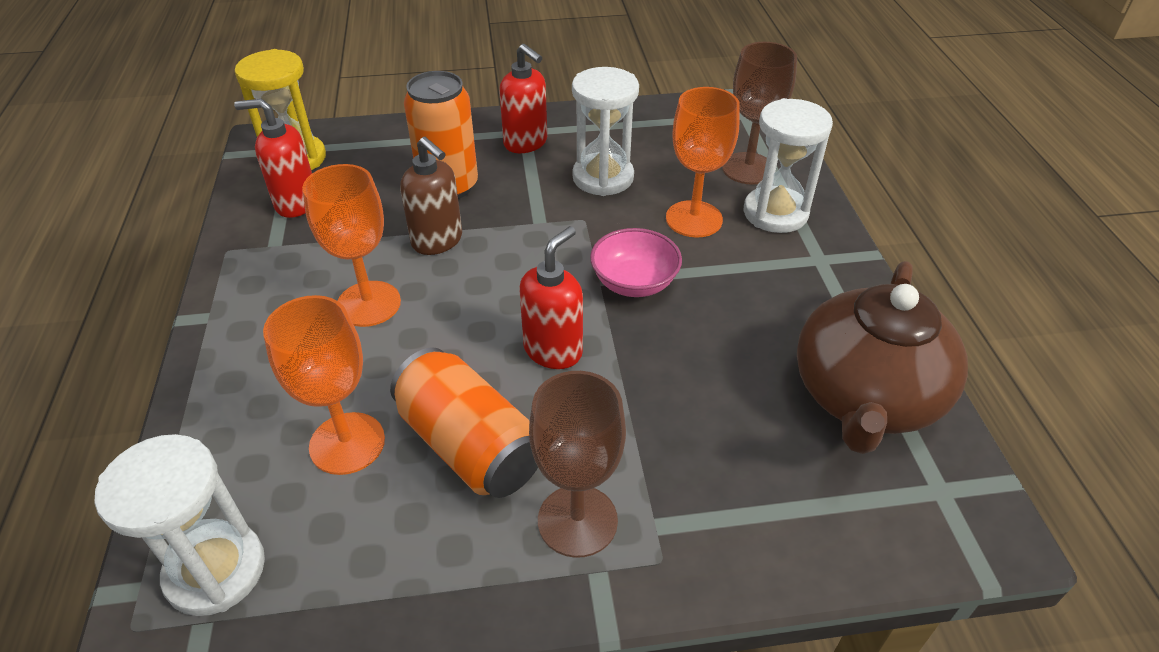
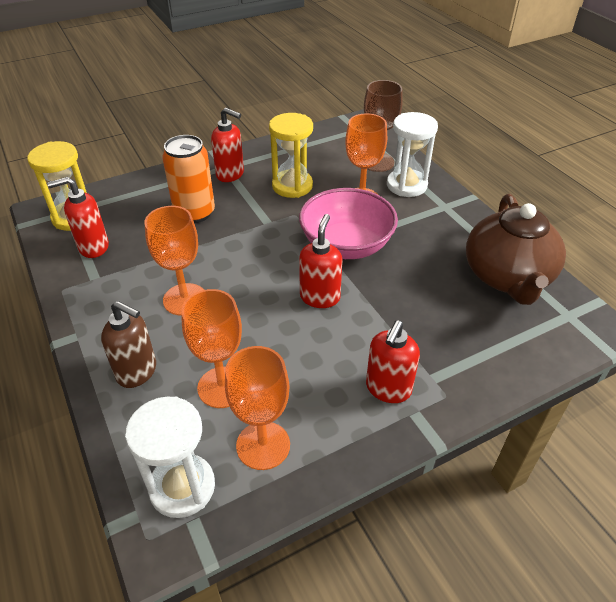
camera: 20 degrees left, 0 degrees up
(353, 547) = (263, 445): none -> orange goblet
(437, 241) = (208, 249): brown soap dispenser -> brown soap dispenser (137, 372)
(470, 445) = (300, 366): orange can -> none
(577, 520) = (388, 389): brown goblet -> red soap dispenser
(603, 177) = (292, 186): white hourglass -> yellow hourglass
(634, 282) = (346, 245): pink bowl -> pink bowl, size x1.65

